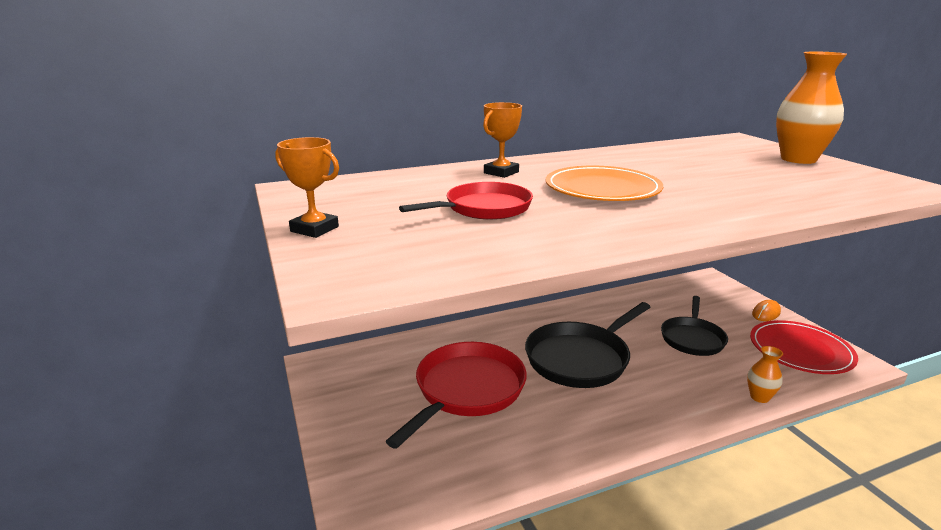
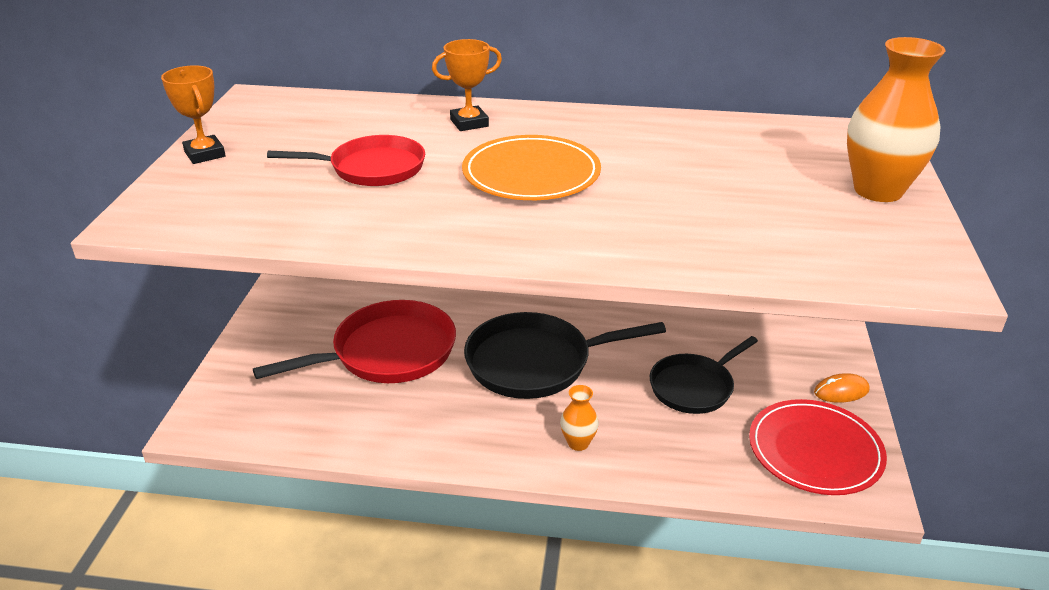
camera: 30 degrees right, 10 degrees up
(759, 397) = (678, 478): orange vase -> orange vase (578, 443)

